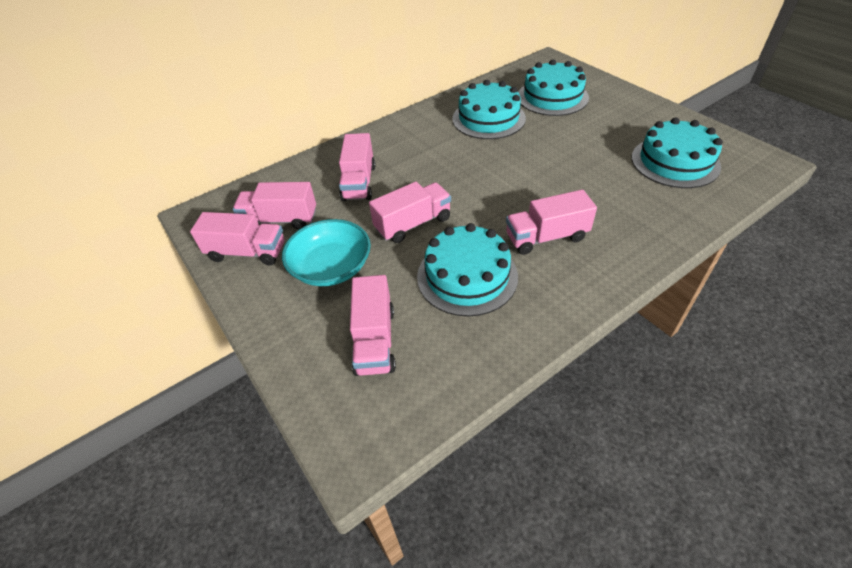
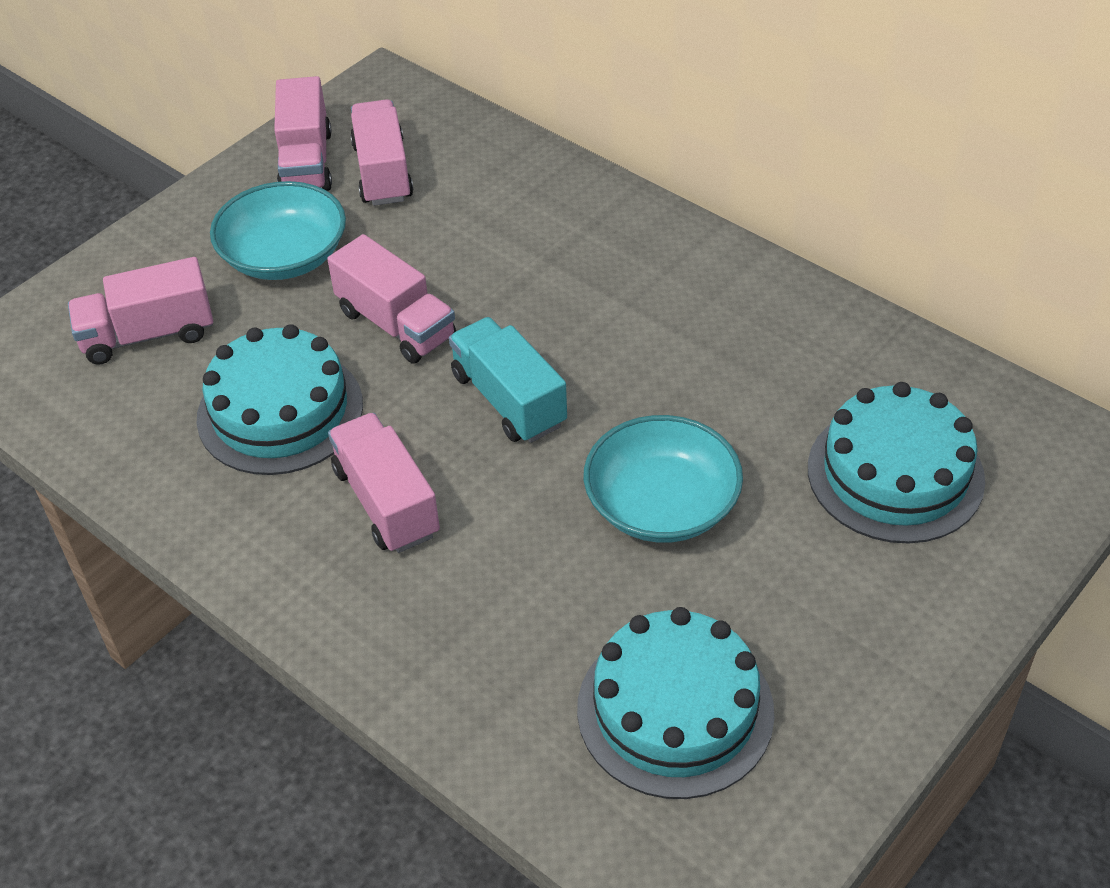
camera: 75 degrees right, 0 degrees up
(359, 182) = (495, 234): pink truck -> none
(483, 189) = (508, 400): none -> turquoise truck
(488, 118) = (761, 373): turquoise cake -> none
(560, 152) = (661, 504): none -> turquoise bowl

